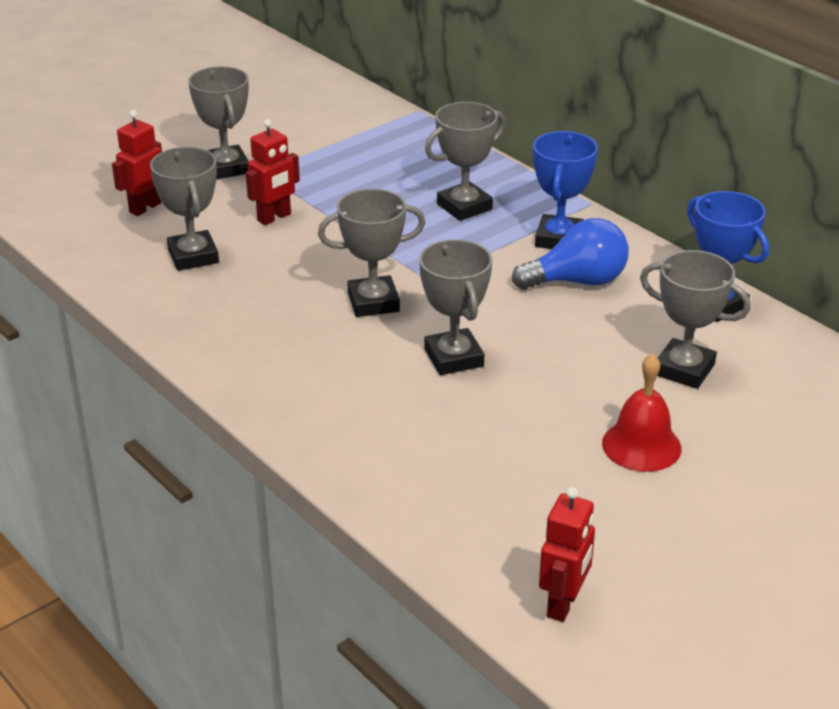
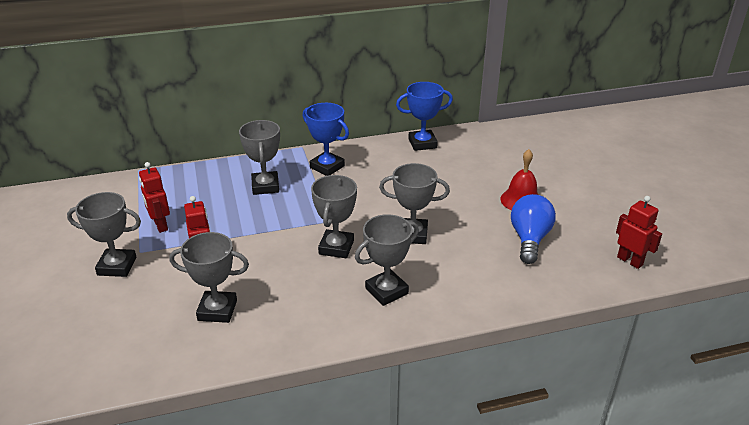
camera: 65 degrees left, 0 degrees up
(145, 207) = (128, 319): red robot -> red robot (160, 225)
(577, 281) = (371, 174): blue light bulb -> blue light bulb (529, 239)
(684, 369) = (468, 169): grey trophy -> grey trophy (386, 291)

